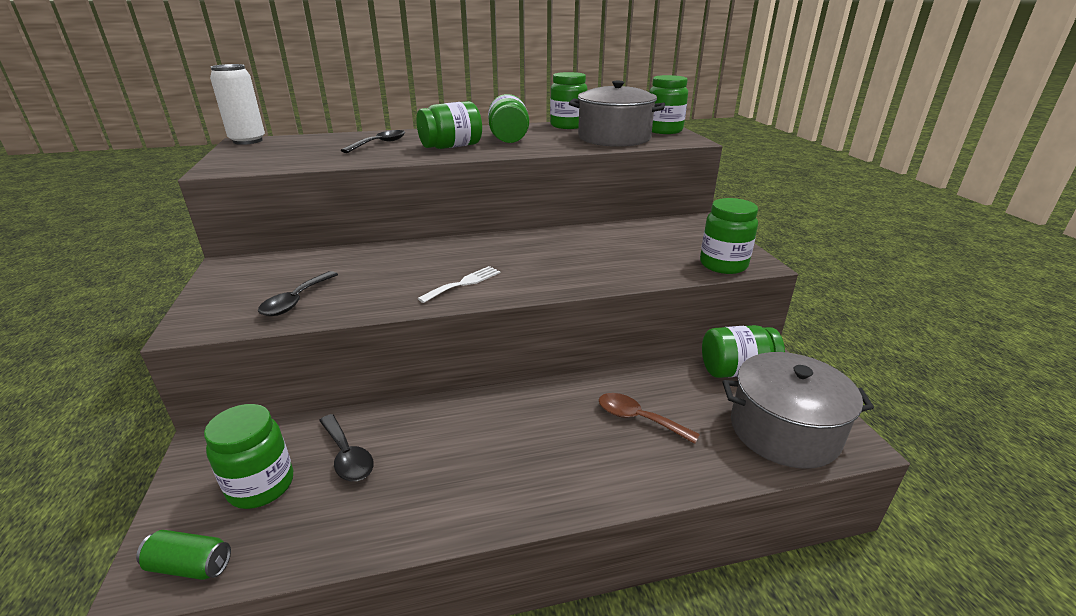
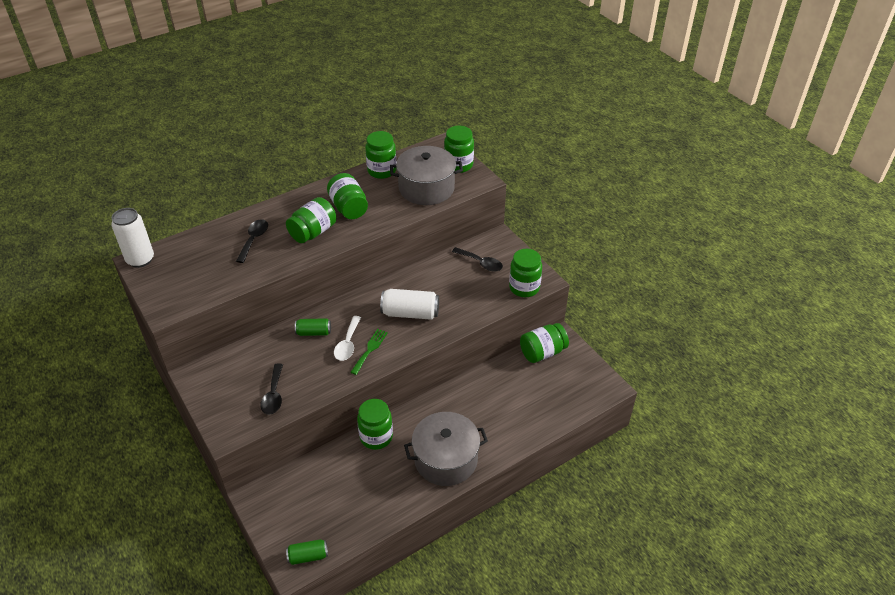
camera: 20 degrees left, 15 degrees up
(261, 486) = (309, 508): green jar -> green jar (376, 437)
(347, 456) = (344, 477): black spoon -> black spoon (481, 263)
(405, 256) = (314, 332): none -> green can
(438, 273) = (348, 344): none -> white spoon
(463, 283) = (370, 349): white fork -> green fork
(544, 261) = (410, 313): none -> white can
(638, 419) = (495, 405): brown spoon -> none
(784, 430) = (574, 390): grey pot -> grey pot (446, 459)

